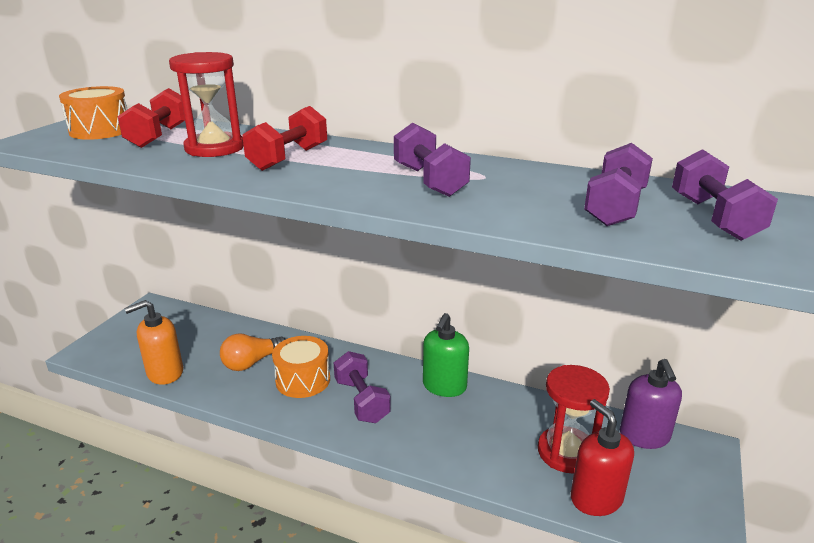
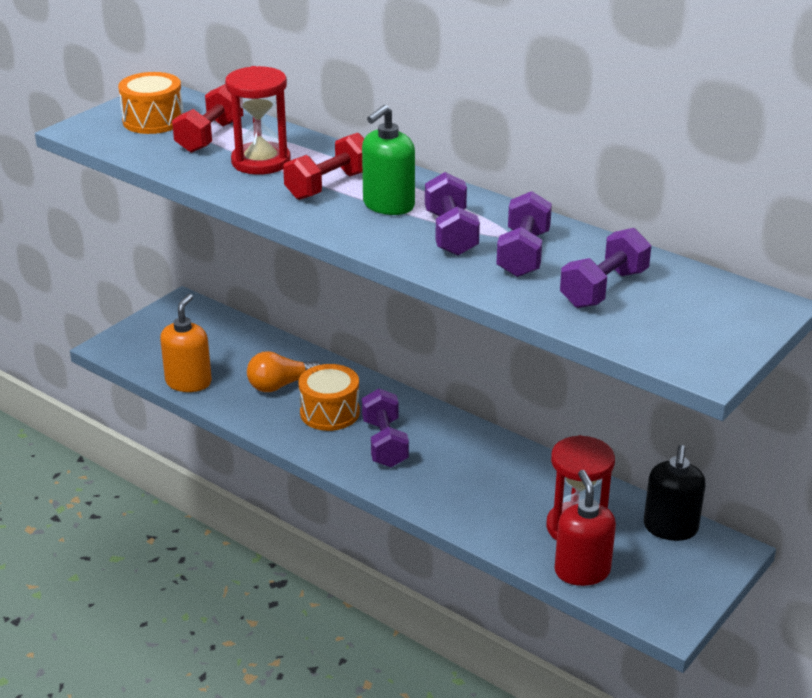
camera: 15 degrees right, 5 degrees up
(165, 373) = (188, 382): orange soap dispenser -> orange soap dispenser turned 120 degrees clockwise
(444, 386) = (479, 443): green soap dispenser -> green soap dispenser (388, 205)
(644, 436) = (670, 528): purple soap dispenser -> black soap dispenser
(714, 218) = (685, 313): purple dumbbell -> purple dumbbell (523, 254)

